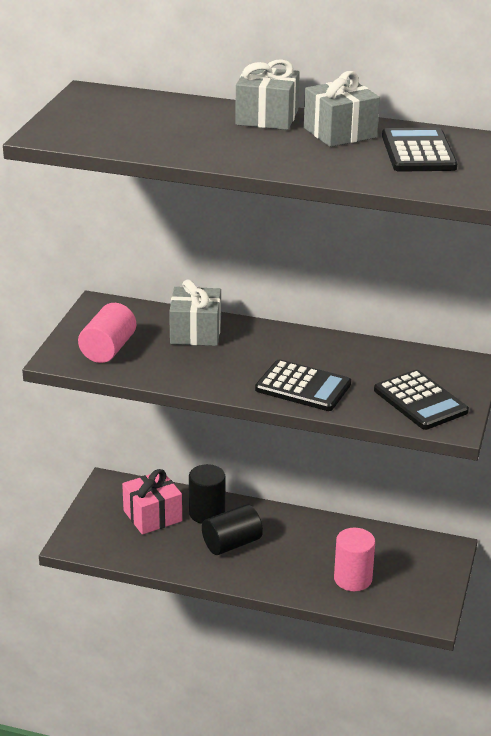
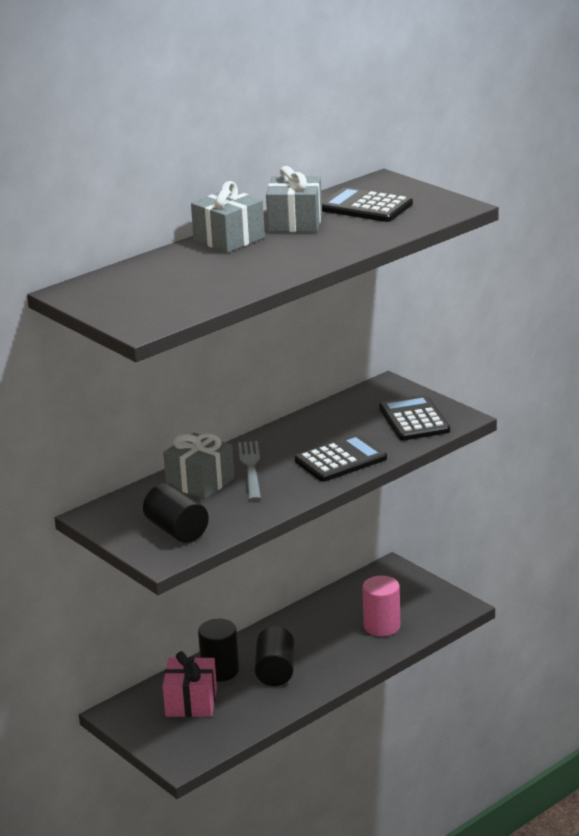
camera: 55 degrees left, 5 degrees down
(108, 349) = (177, 530): pink cylinder -> black cylinder
(242, 348) = (251, 468): none -> grey fork
(420, 401) = (414, 419): black calculator -> black calculator turned 105 degrees counterclockwise

